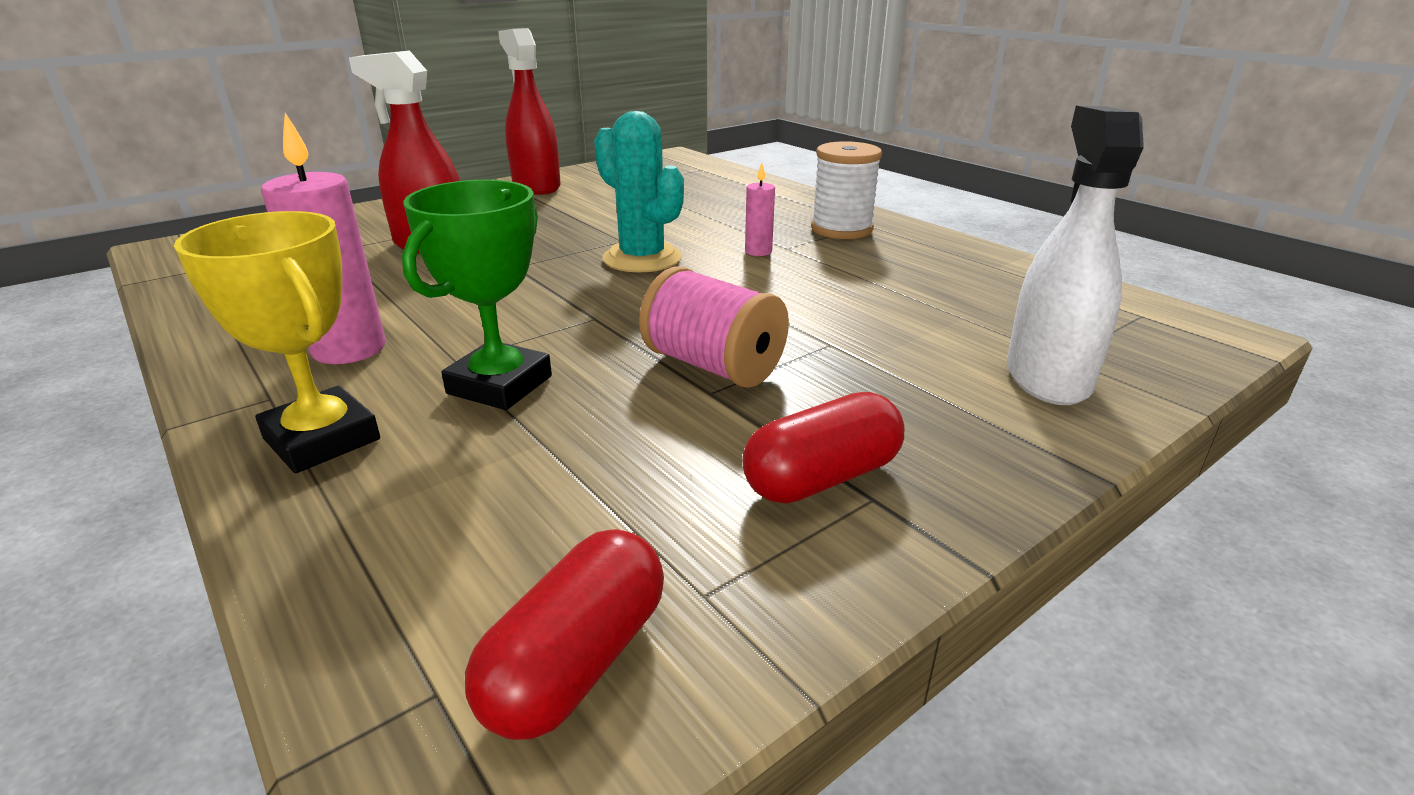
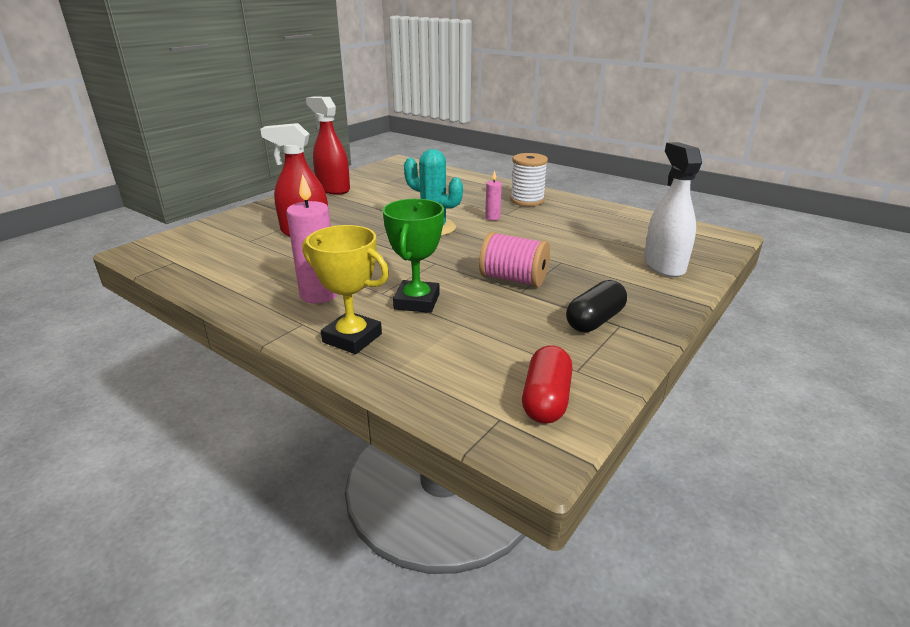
camera: 15 degrees left, 0 degrees up
(822, 478) = (594, 320): red capsule -> black capsule

